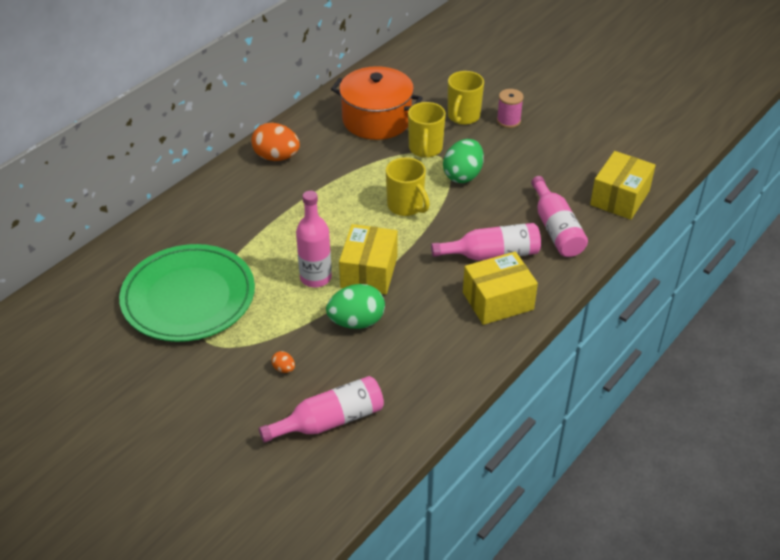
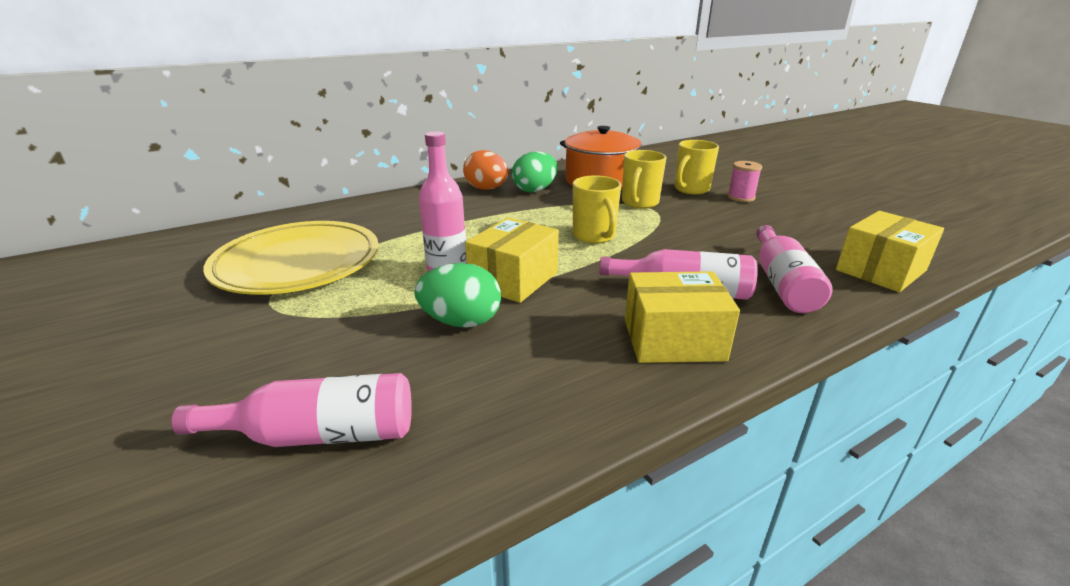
camera: 20 degrees right, 15 degrees down
(188, 297) = (298, 263): green plate -> yellow plate
(284, 369) = (324, 351): orange egg -> none
(463, 175) = (673, 224): green egg -> green egg (535, 190)

